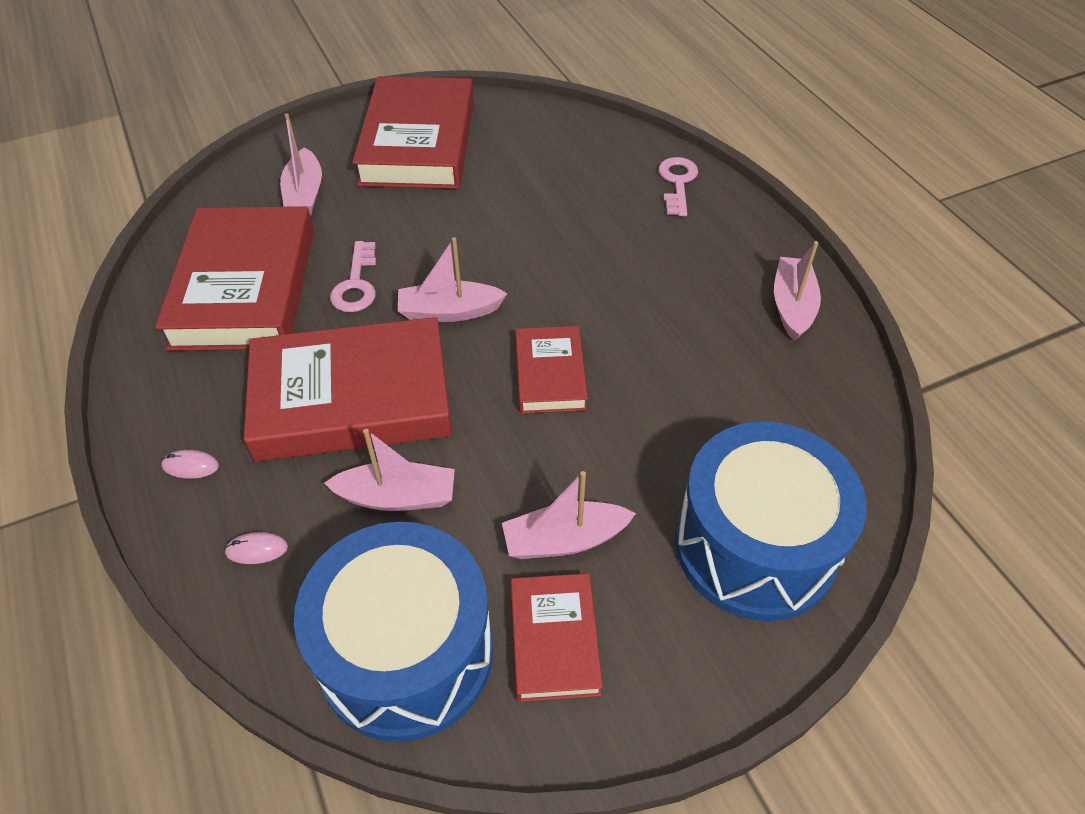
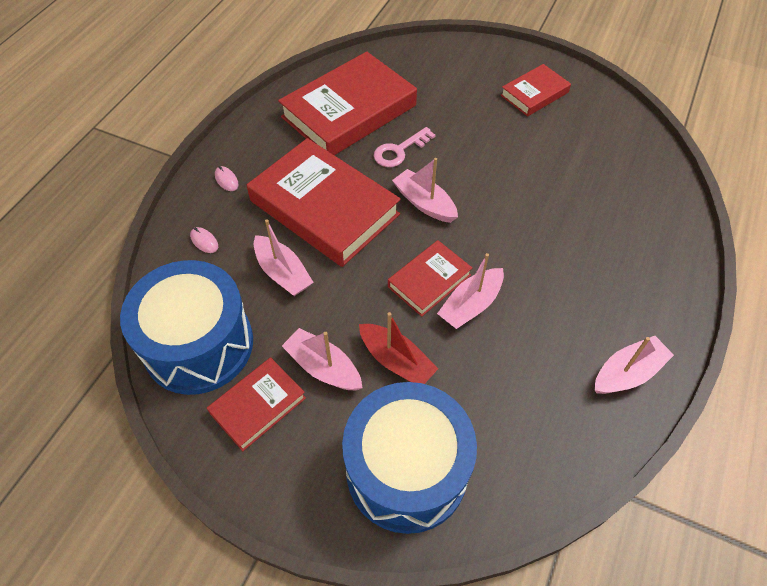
camera: 50 degrees right, 5 degrees up
(305, 193) = (437, 81): pink boat -> pink boat (470, 305)
(418, 142) = (534, 94): red book -> red book, size x0.52
(619, 468) = (396, 361): none -> red boat
(677, 183) = (663, 236): pink key -> none

